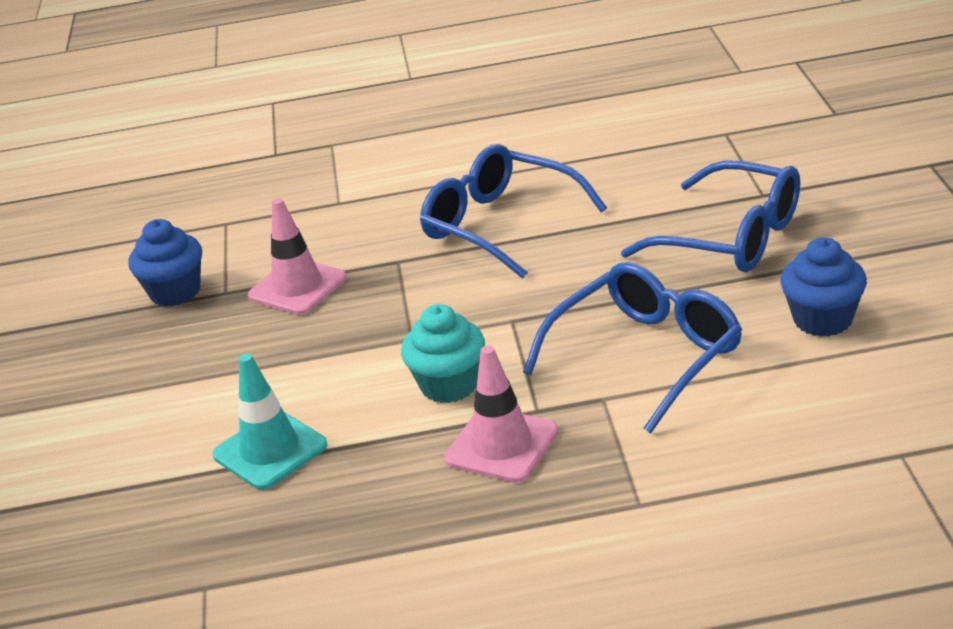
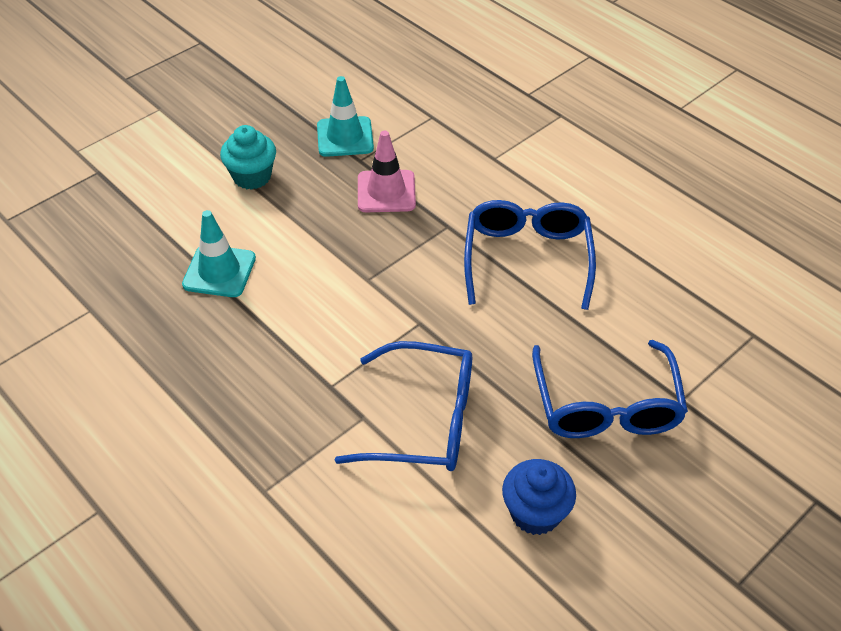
camera: 50 degrees right, 15 degrees up
(175, 292) = (345, 137): blue cupcake -> turquoise traffic cone
(449, 385) = (330, 325): turquoise cupcake -> turquoise cupcake (252, 177)
(501, 445) = (284, 385): pink traffic cone -> none

